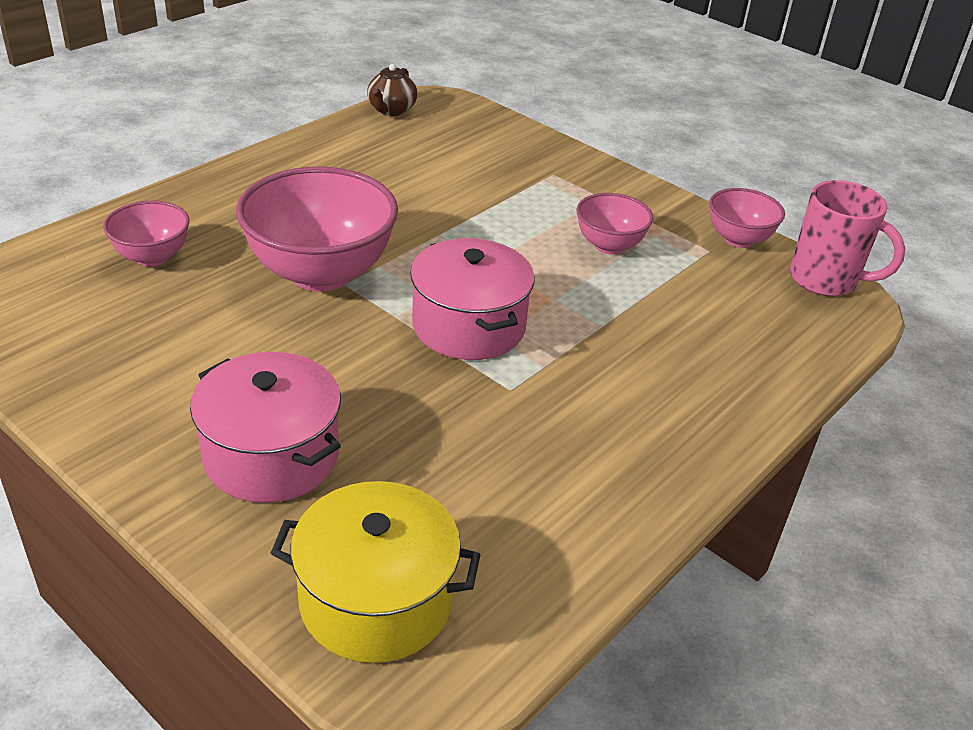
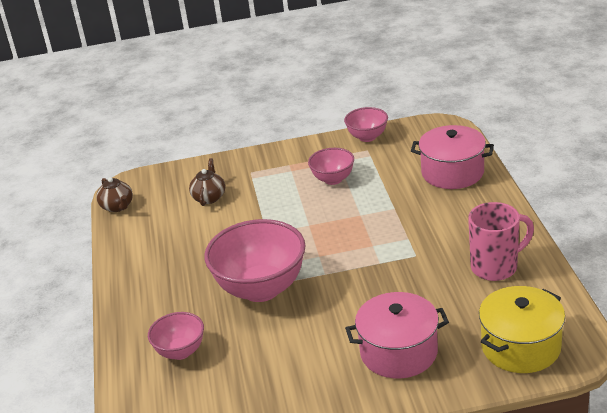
camera: 45 degrees left, 5 degrees down
(469, 326) = (355, 251): pink pot -> pink pot (452, 172)
(470, 164) = (209, 197): none -> brown teapot
(825, 280) = (422, 126): pink mug -> pink mug (495, 267)

